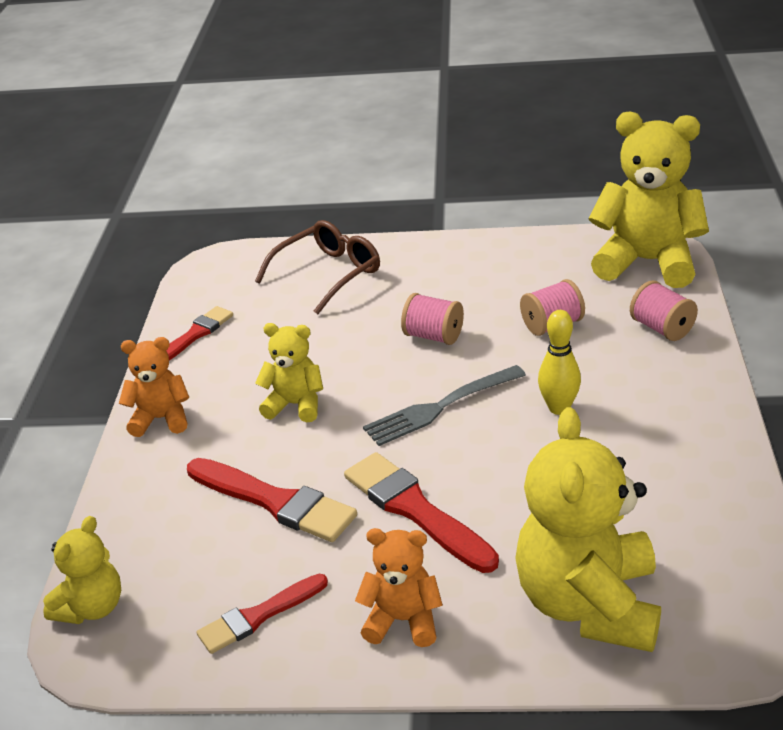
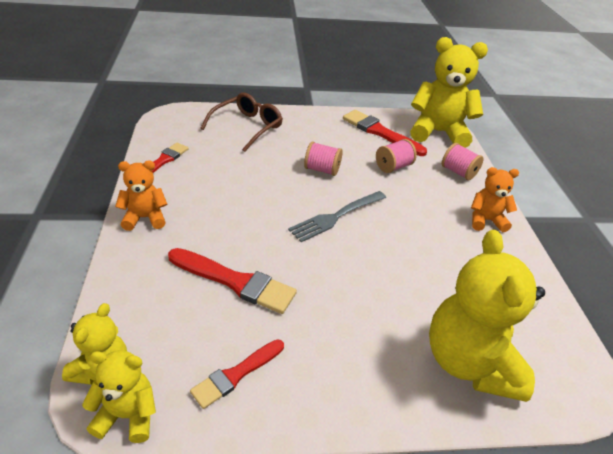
camera: 15 degrees left, 5 degrees up
(295, 405) = (239, 211): yellow teddy bear -> yellow teddy bear (127, 415)
(403, 620) = (344, 377): orange teddy bear -> orange teddy bear (485, 220)
(415, 510) = (335, 289): red brush -> red brush (380, 132)
(559, 408) = (411, 220): yellow bowling pin -> none

